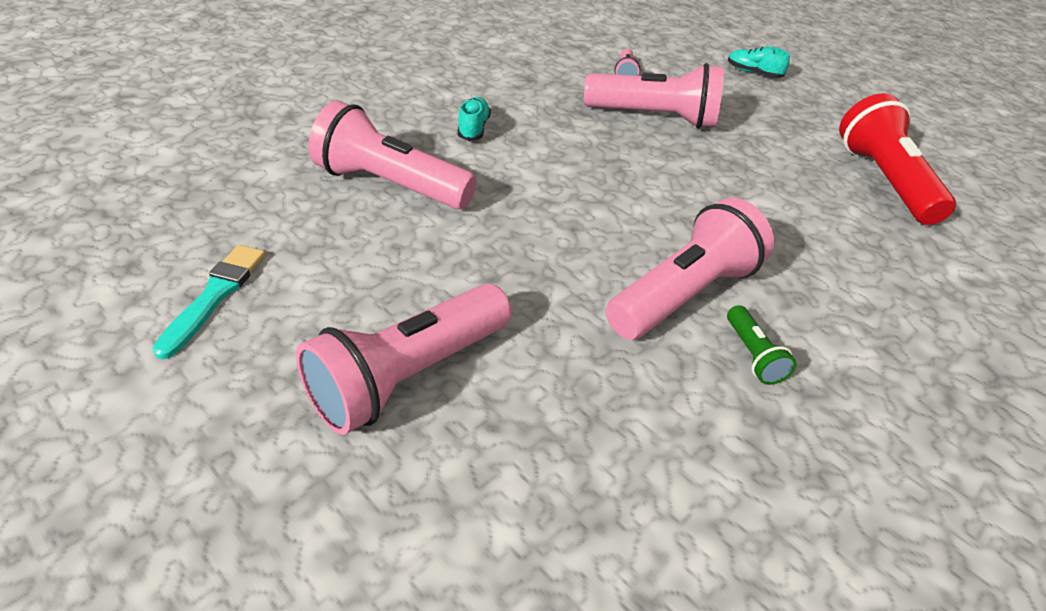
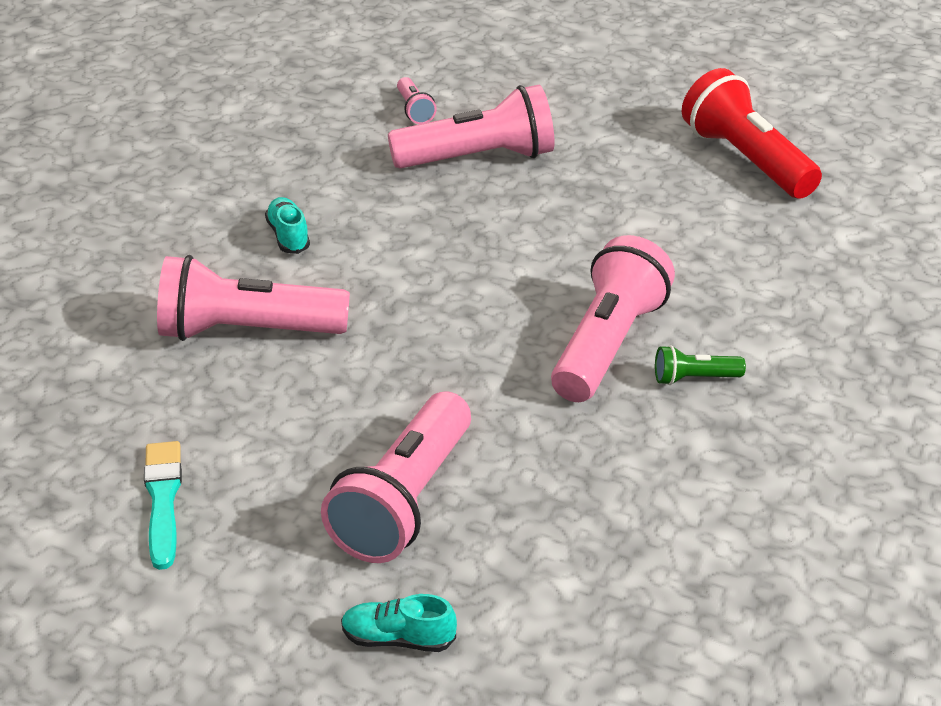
camera: 20 degrees left, 5 degrees down
(752, 355) = (694, 378): green flashlight -> green flashlight turned 120 degrees clockwise
(753, 73) = (558, 63): turquoise shoe -> turquoise shoe (398, 639)

